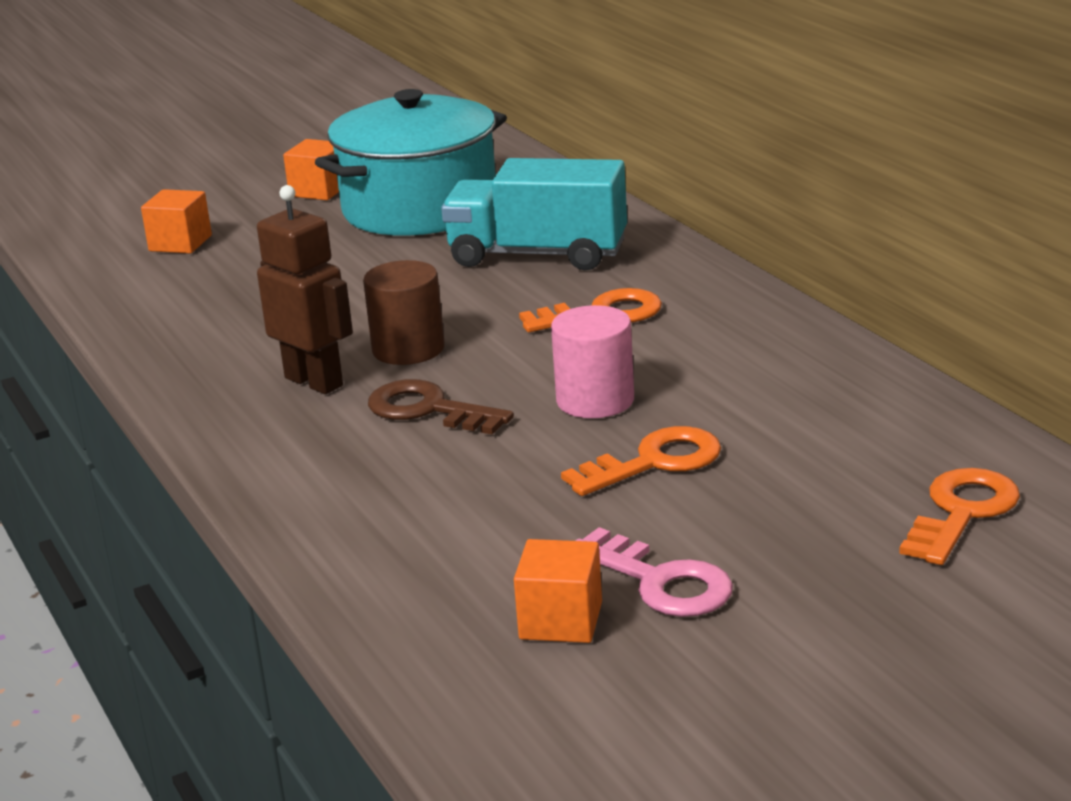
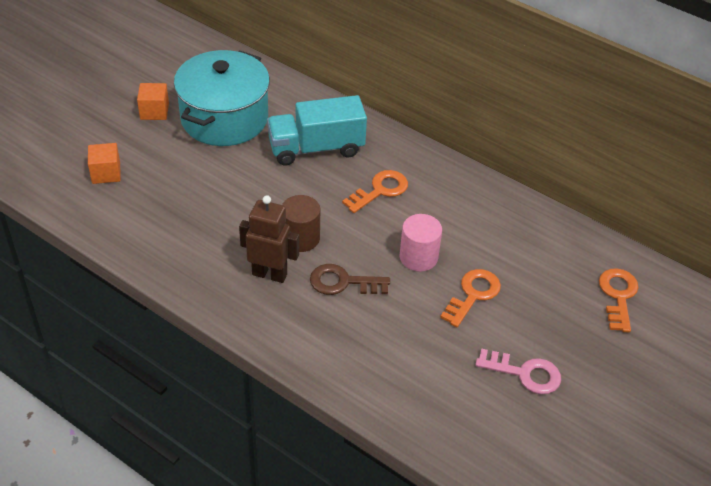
camera: 30 degrees left, 20 degrees up
(561, 621) = (499, 410): orange cube -> none

